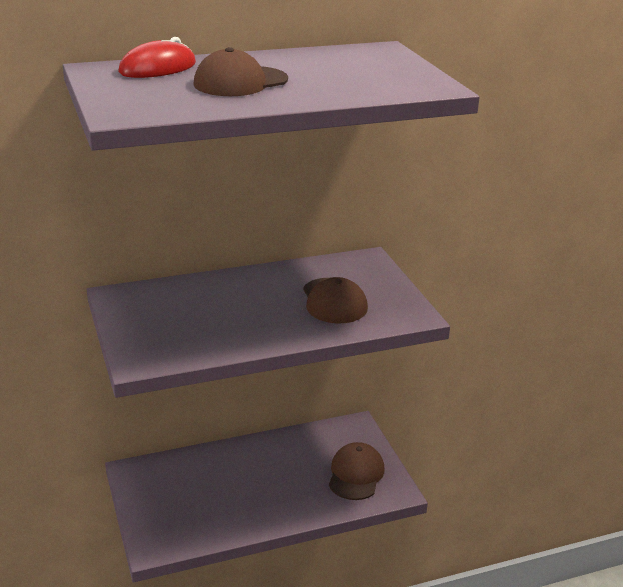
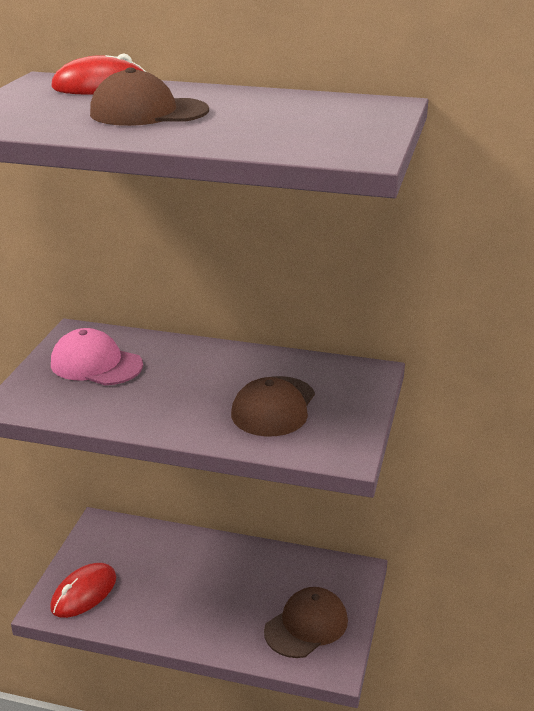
camera: 35 degrees right, 0 degrees up
(165, 313) = (96, 364): none -> pink cap
(171, 524) = (84, 593): none -> red mouse

